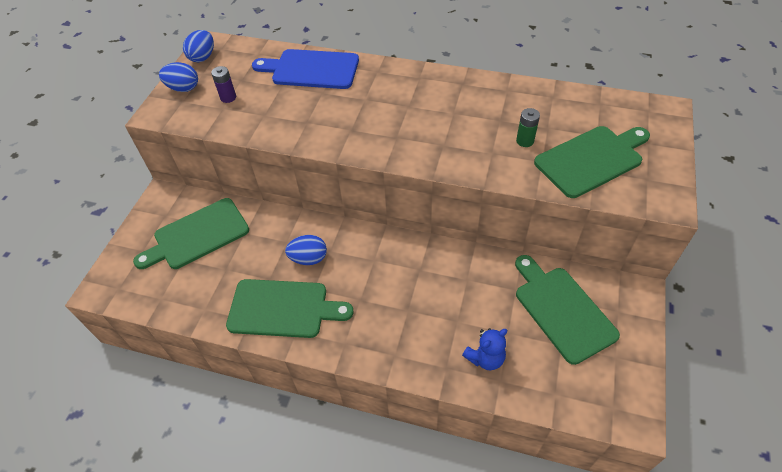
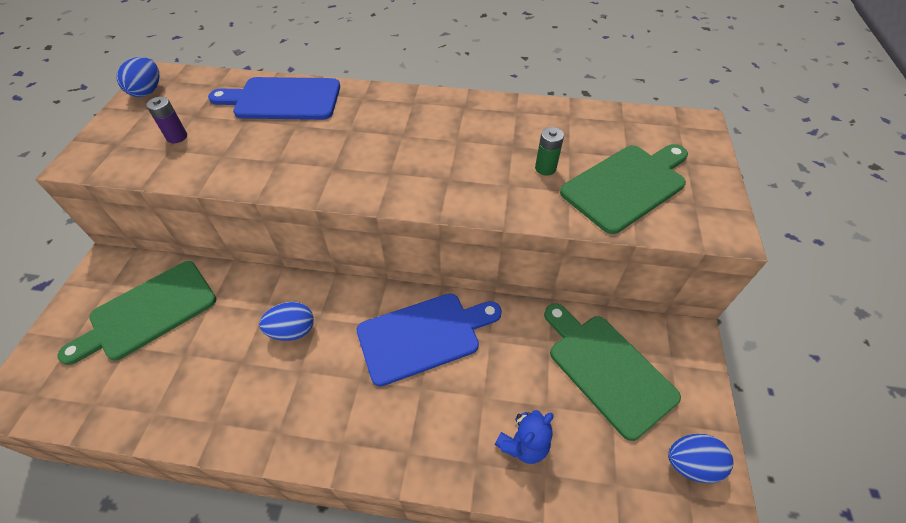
camera: 10 degrees left, 0 degrees up
(183, 88) = (119, 129): blue egg -> blue egg (691, 464)
(283, 309) = (259, 402): green cutting board -> none
(413, 271) = (423, 336): none -> blue cutting board

